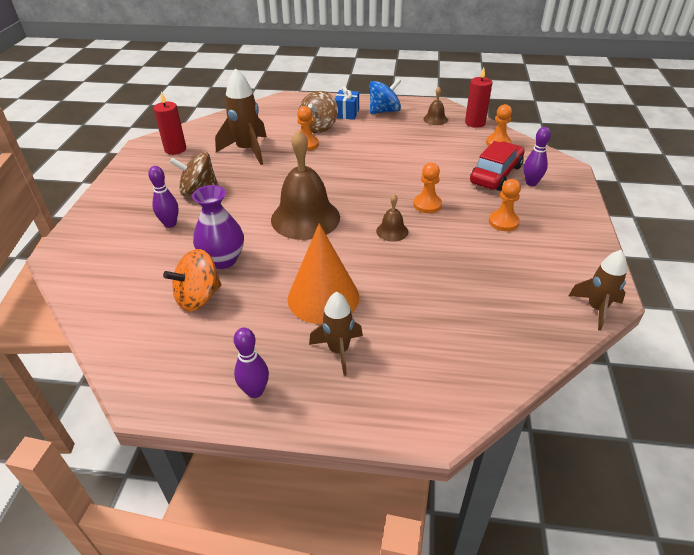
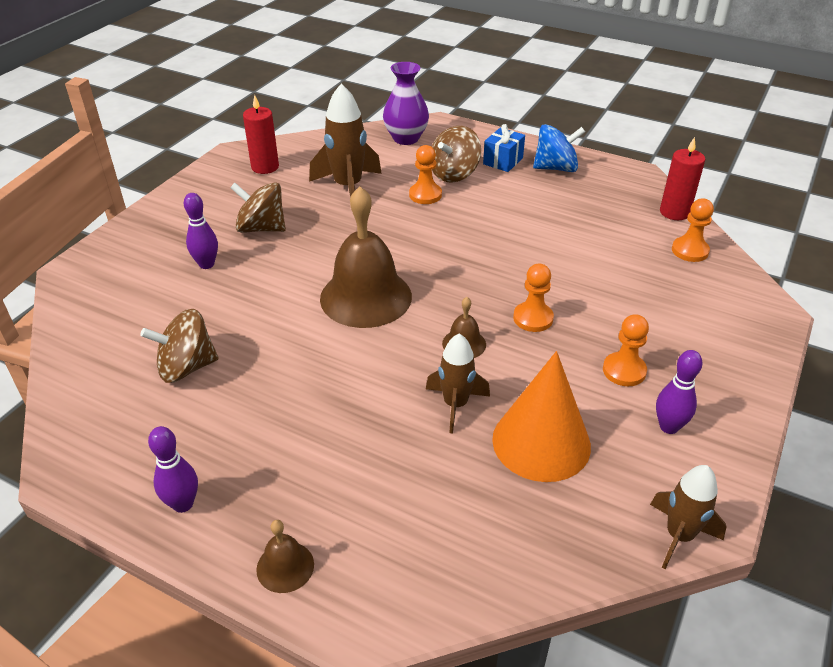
camera: 20 degrees right, 0 degrees up
(198, 297) = (186, 367): orange spinning top -> brown spinning top
(223, 260) = (239, 327): purple vase -> purple vase (406, 138)
(323, 297) = (326, 409): orange cone -> orange cone (541, 442)
(338, 351) = (305, 485): brown rocket -> brown rocket (455, 405)
(435, 119) = (620, 194): brown bell -> brown bell (285, 566)
(496, 174) = (657, 297): red car -> none
(531, 183) = (701, 323): purple bowling pin -> purple bowling pin (669, 427)

